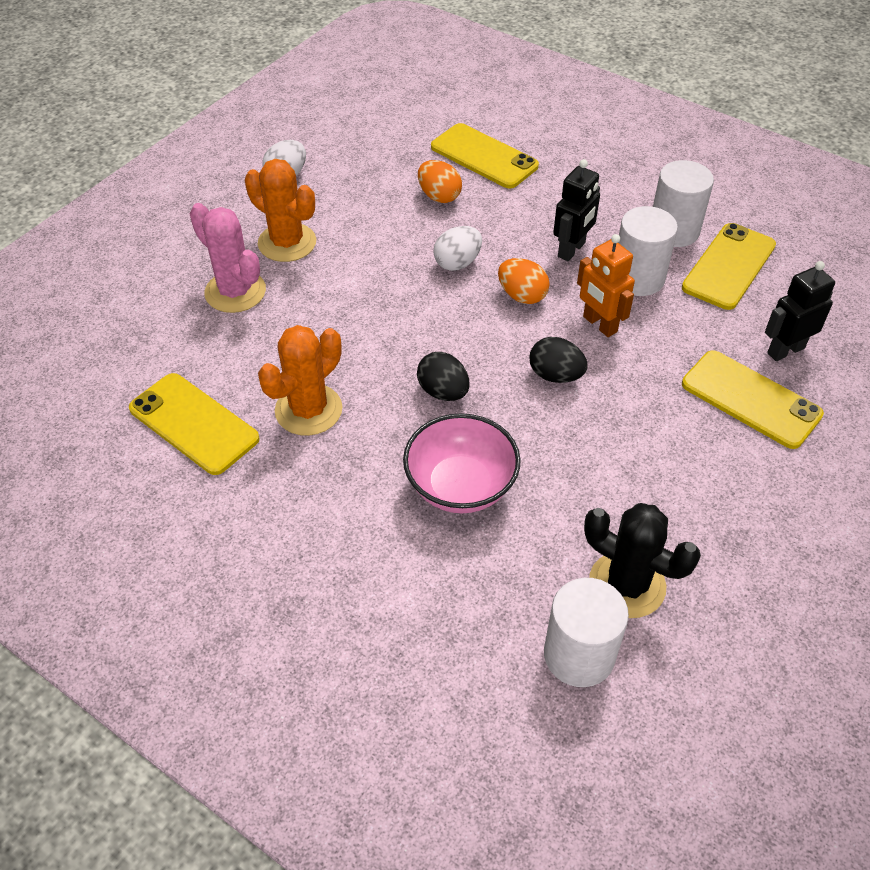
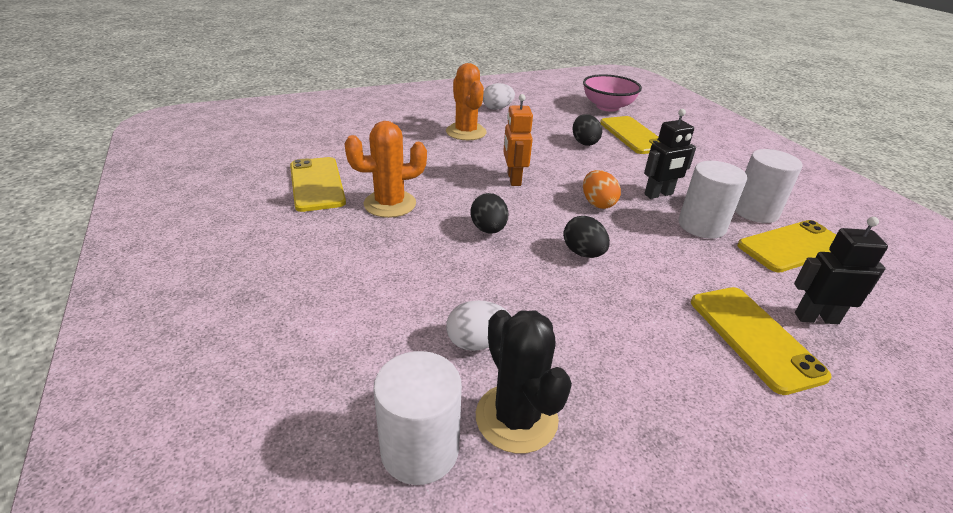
camera: 30 degrees right, 15 degrees down
(235, 292) = (412, 141): pink cactus -> none
(439, 196) = (584, 142): orange egg -> black egg
(457, 263) = (566, 173): white egg -> white egg (477, 342)
(460, 486) = (444, 284): pink bowl -> pink bowl (607, 107)
(599, 324) = (646, 239): orange robot -> orange robot (513, 179)

